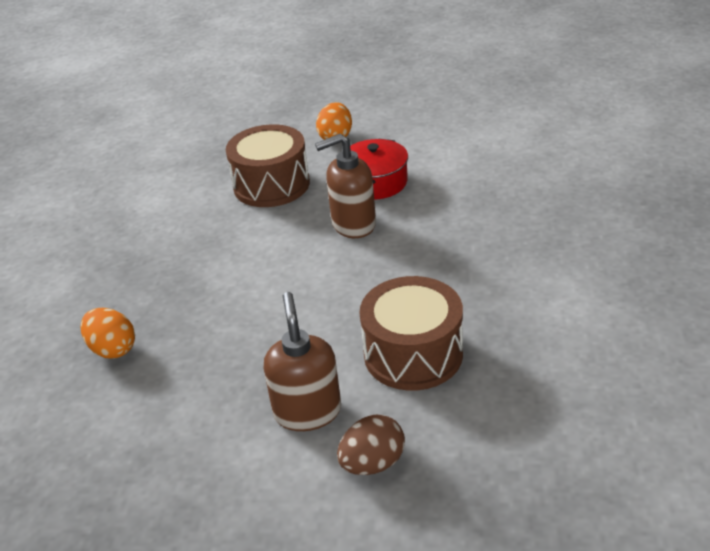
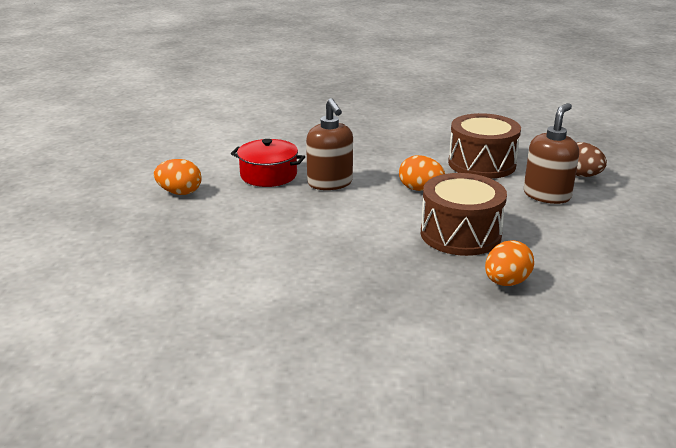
camera: 95 degrees left, 10 degrees down
(271, 185) = (254, 221): brown drum -> brown drum (460, 234)
(307, 411) = (547, 195): brown soap dispenser -> brown soap dispenser turned 135 degrees clockwise
(334, 293) = (420, 189): none -> orange egg

